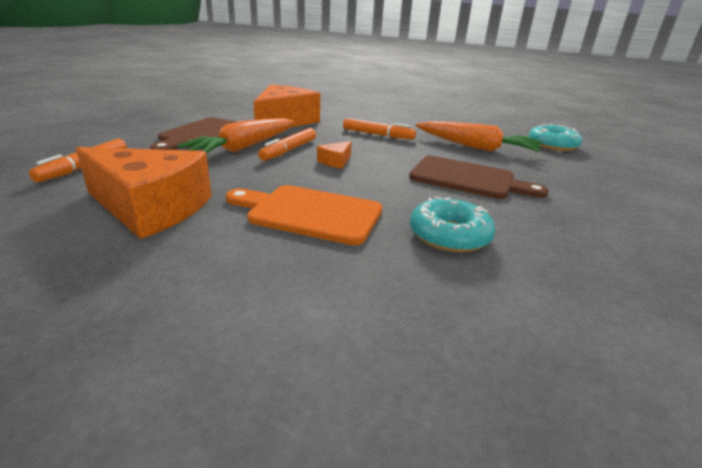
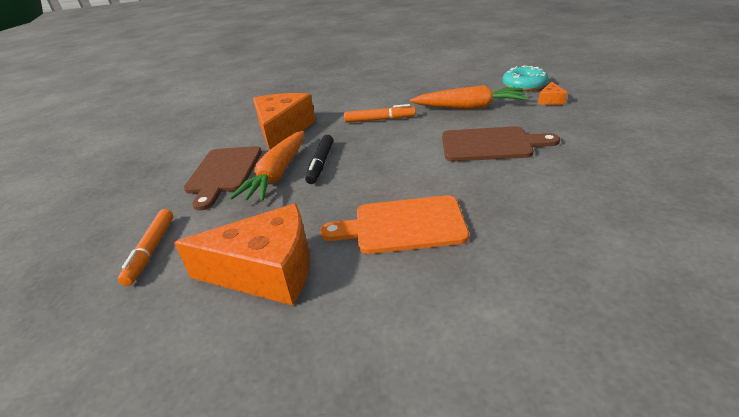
camera: 15 degrees left, 5 degrees up
(289, 150) = (320, 164): orange marker -> black marker
(336, 161) = (372, 163): orange cheese -> orange cheese (551, 100)
(449, 235) = (523, 207): turquoise donut -> none

